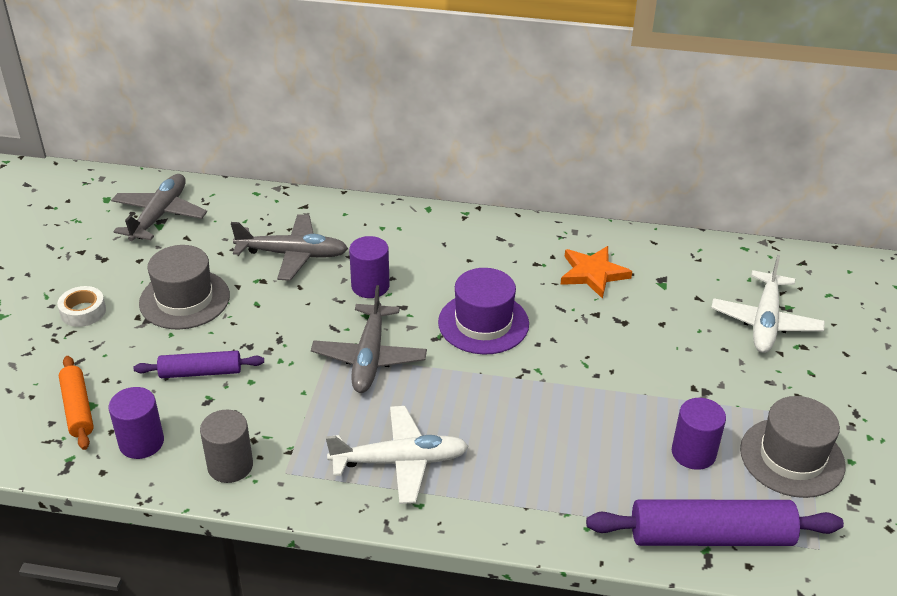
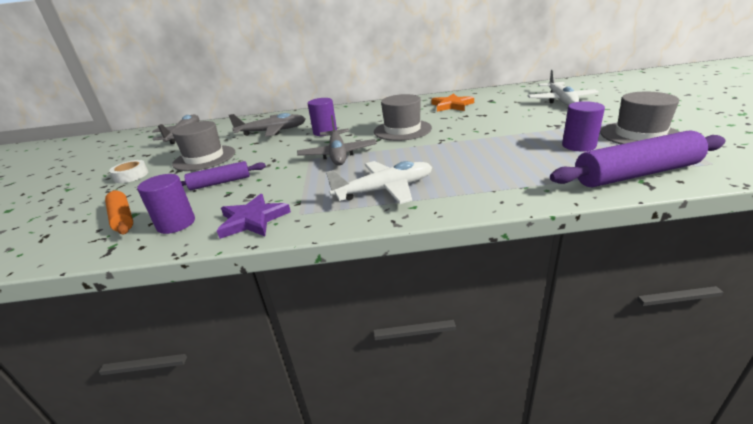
camera: 10 degrees left, 10 degrees down
(230, 466) = (253, 220): grey cylinder -> purple star
(483, 323) = (402, 130): purple hat -> grey hat

